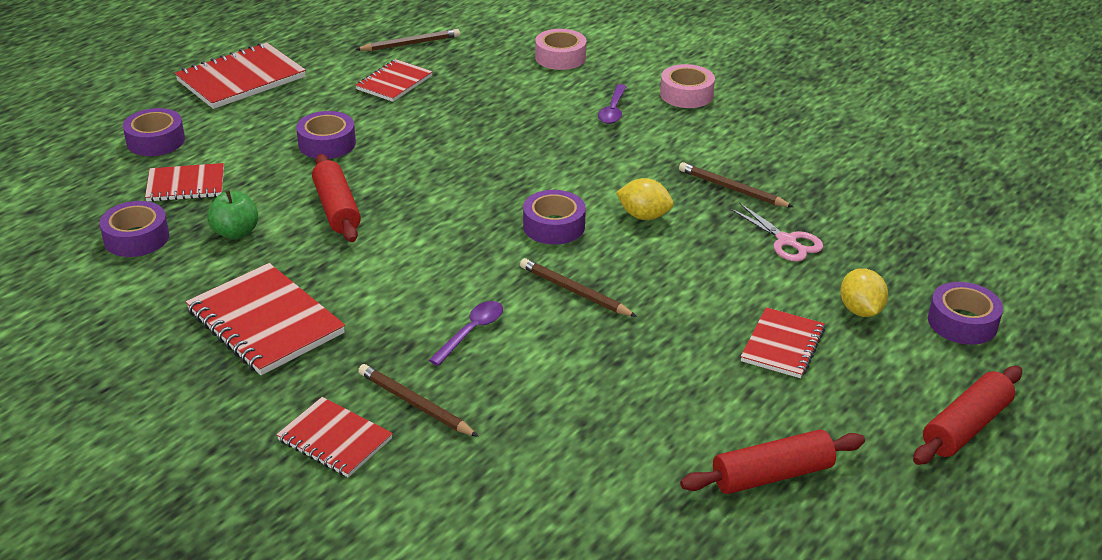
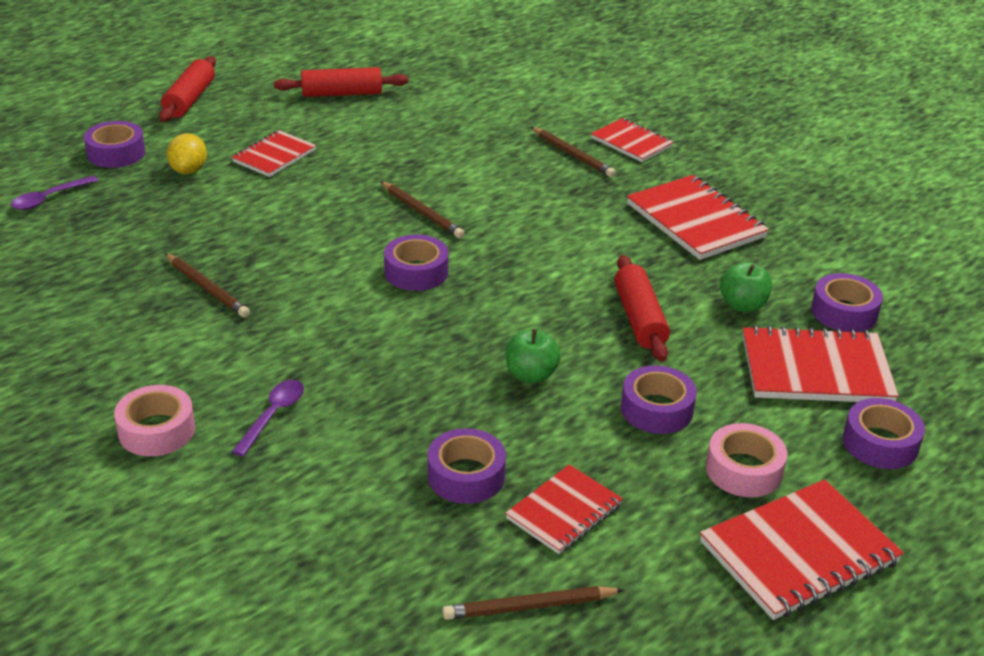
camera: 170 degrees left, 0 degrees up
(186, 185) = (816, 370): red notebook -> red notebook, size x1.62
(429, 155) = (531, 375): none -> green apple
(463, 93) = (466, 476): none -> purple tape
(471, 332) = (520, 193): purple spoon -> purple spoon (49, 198)
(560, 57) = (295, 535): pink tape -> pink tape (744, 470)
(644, 216) = (320, 271): yellow lemon -> none
(786, 241) = (199, 230): pink scissors -> none
(965, 427) = (189, 99): red rolling pin -> red rolling pin turned 45 degrees counterclockwise

